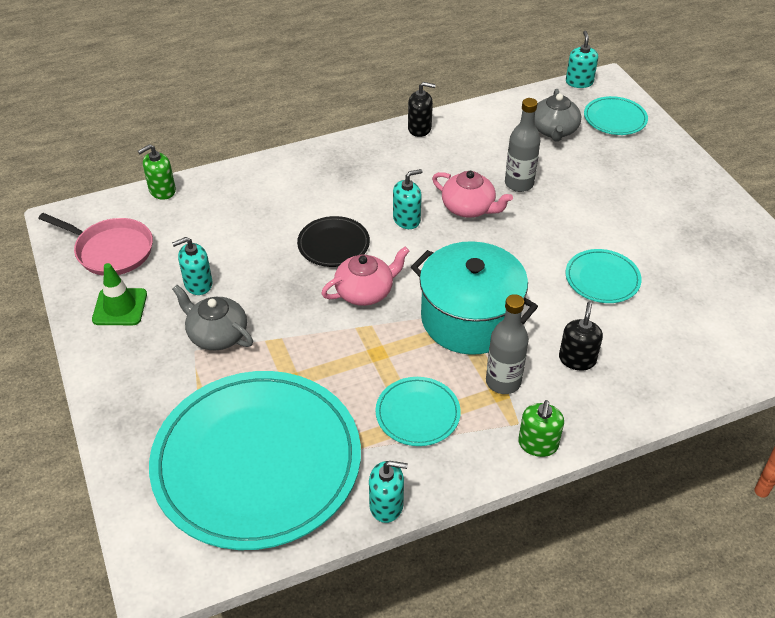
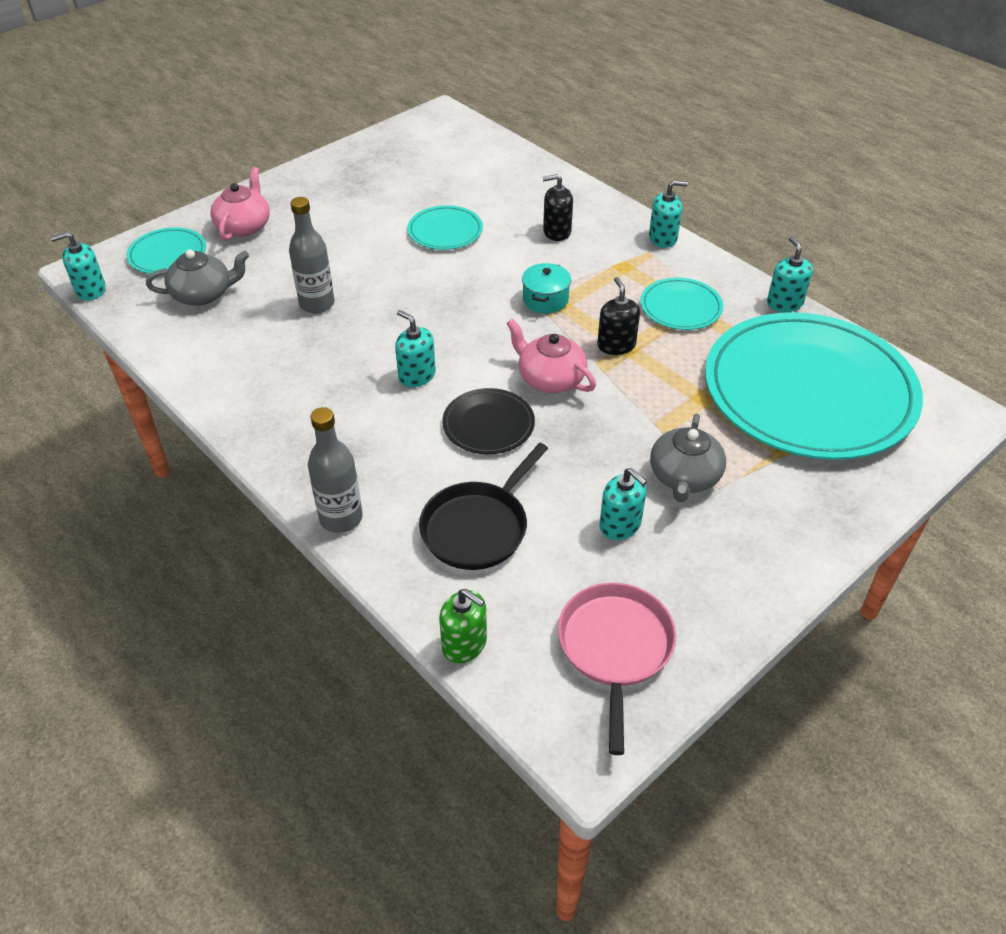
camera: 110 degrees left, 0 degrees up
(120, 307) = (703, 588): green traffic cone -> none
(242, 216) = (478, 527): none -> black pan
(419, 128) = (228, 406): black soap dispenser -> black soap dispenser (616, 345)
(469, 208) = (375, 332): pink teapot -> pink teapot (244, 226)
(470, 319) = (545, 299): turquoise pot -> turquoise pot, size x0.45
(503, 382) = (610, 266): grey bottle -> grey bottle (341, 518)
(538, 444) = (663, 238): green soap dispenser -> turquoise soap dispenser

